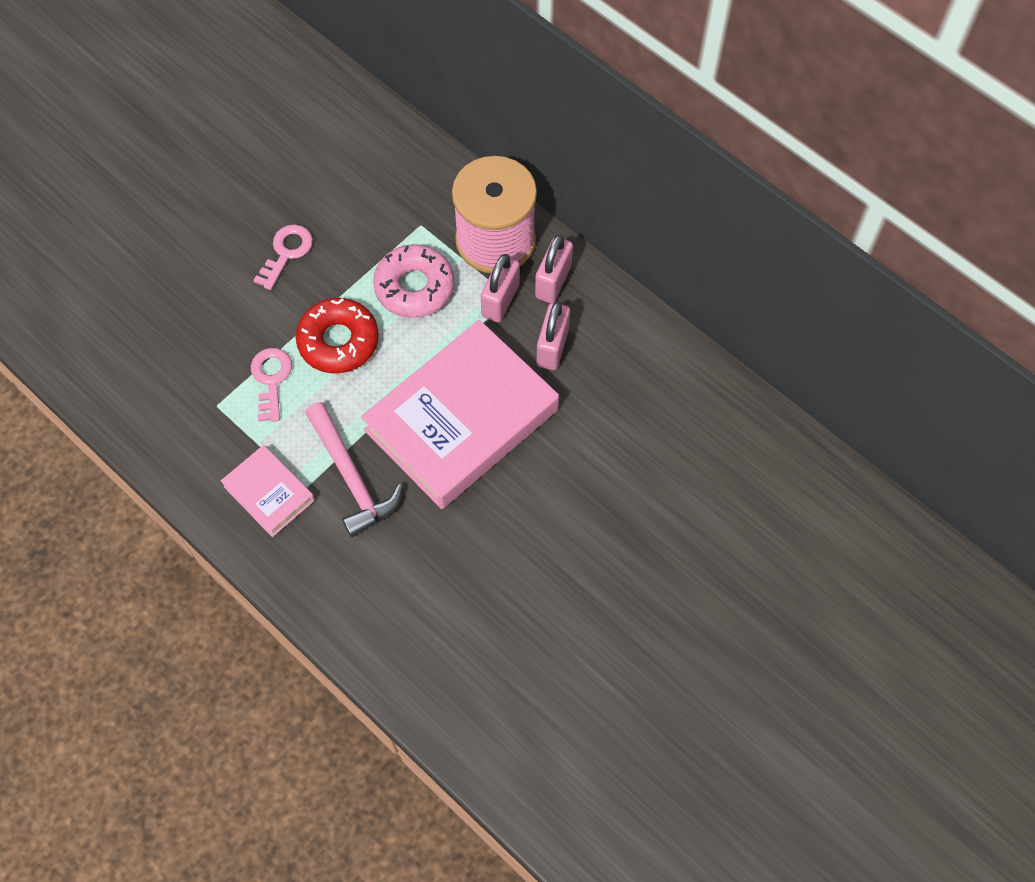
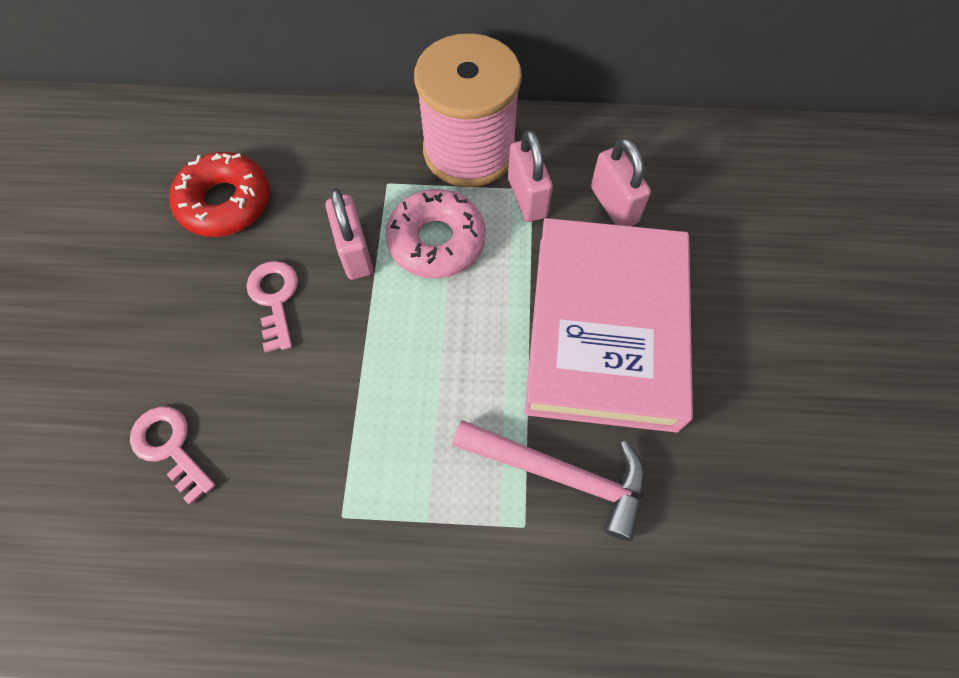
camera: 40 degrees left, 0 degrees up
(269, 493) = (492, 568): pink book -> none
(271, 379) = (377, 439): pink key -> pink key (170, 447)
(338, 341) = (411, 346): red donut -> red donut (225, 203)
(553, 282) = (555, 151): pink padlock -> pink padlock (355, 253)

